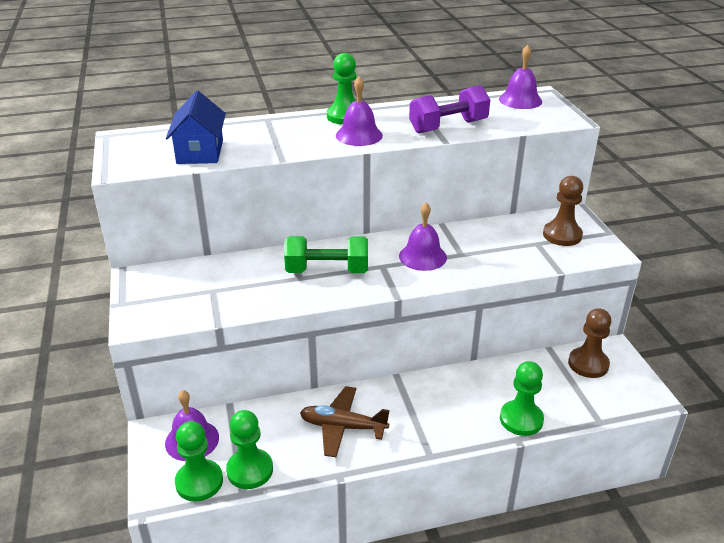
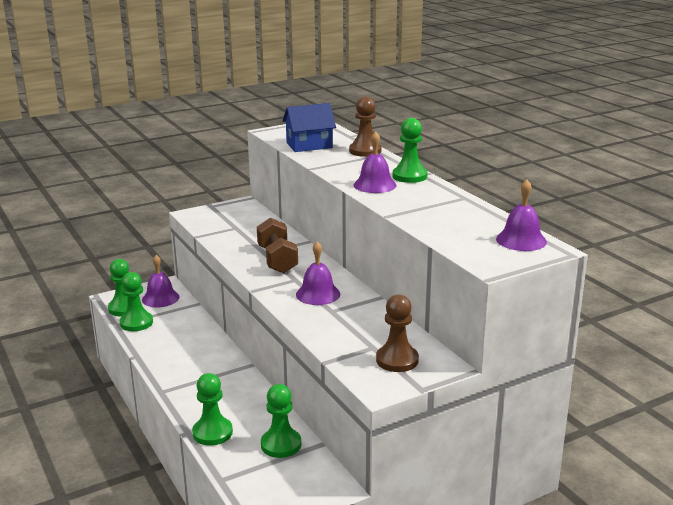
camera: 75 degrees right, 10 degrees down
(327, 271) = (277, 260): green dumbbell -> brown dumbbell
(342, 427) = (184, 350): brown plane -> none
(448, 127) = (421, 214): purple dumbbell -> none
(547, 373) = (281, 444): none -> green pawn
(588, 364) = (304, 470): brown pawn -> brown pawn (365, 151)

